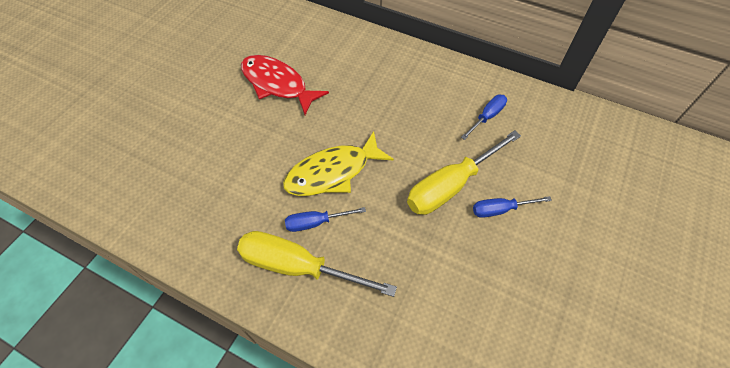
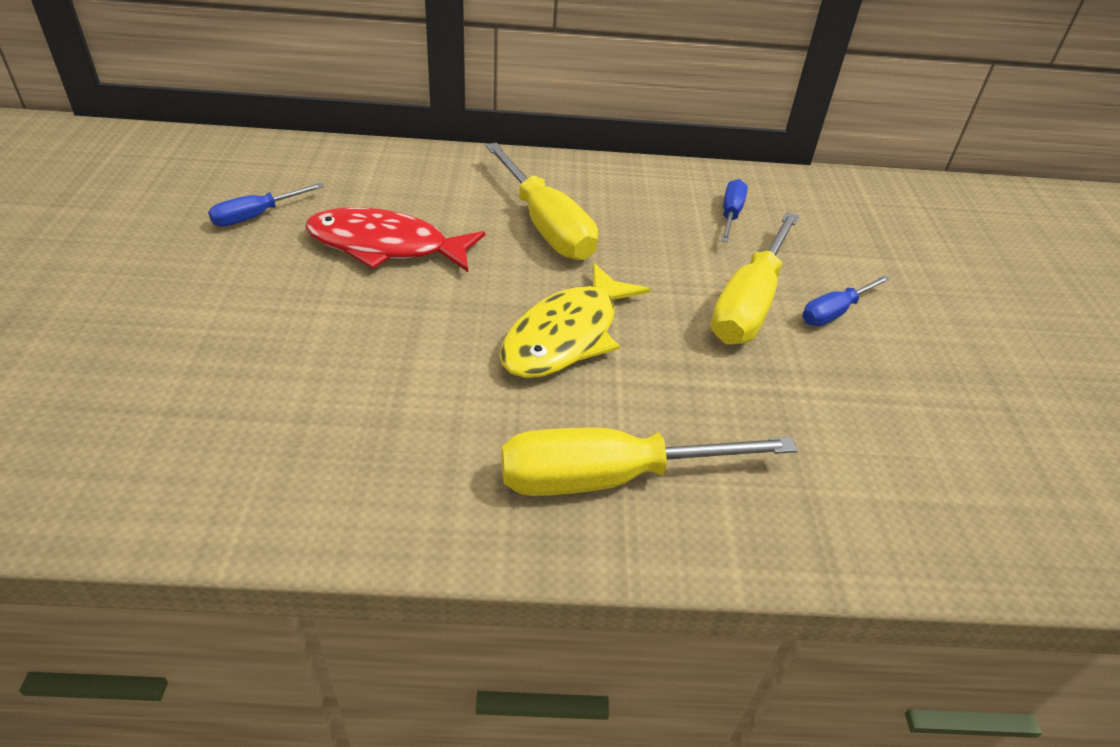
camera: 30 degrees left, 15 degrees down
(316, 222) = (591, 408): blue screwdriver -> blue screwdriver (256, 216)
(369, 94) = (546, 225): none -> yellow screwdriver

